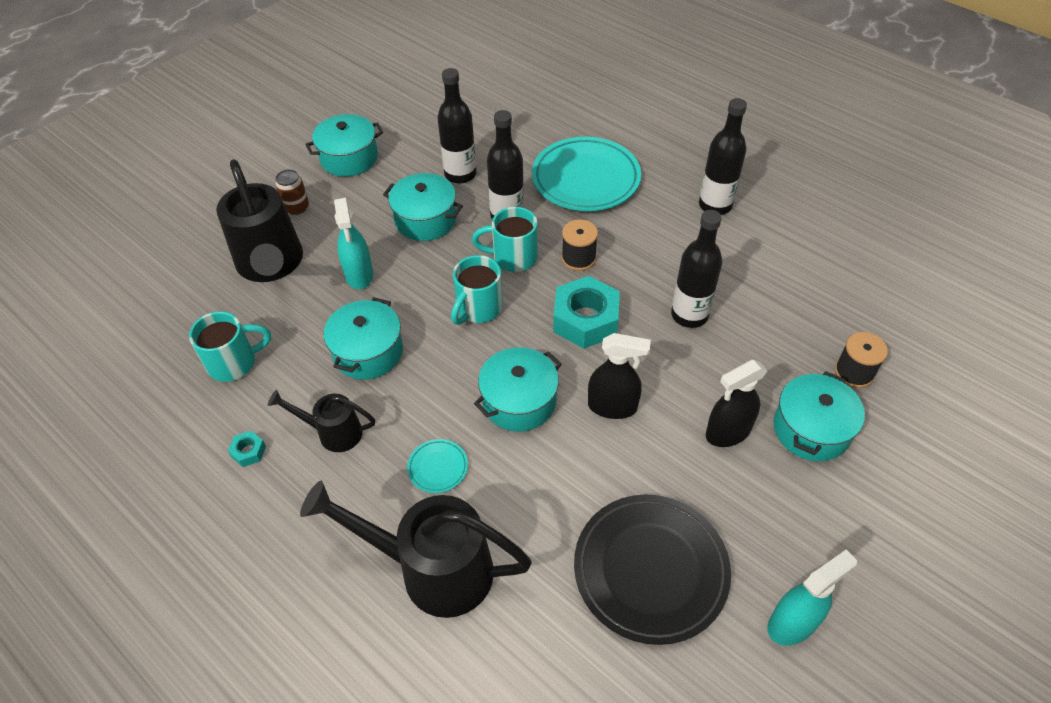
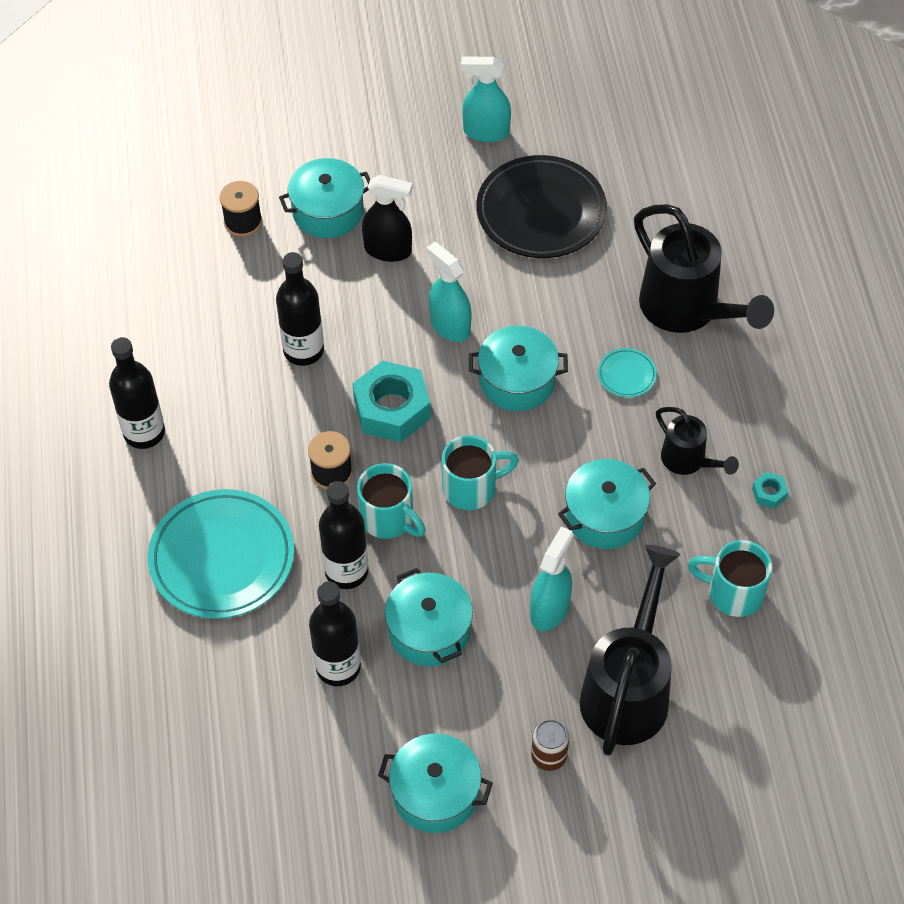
camera: 140 degrees left, 5 degrees up
(612, 406) = (450, 326): black spray bottle -> turquoise spray bottle

